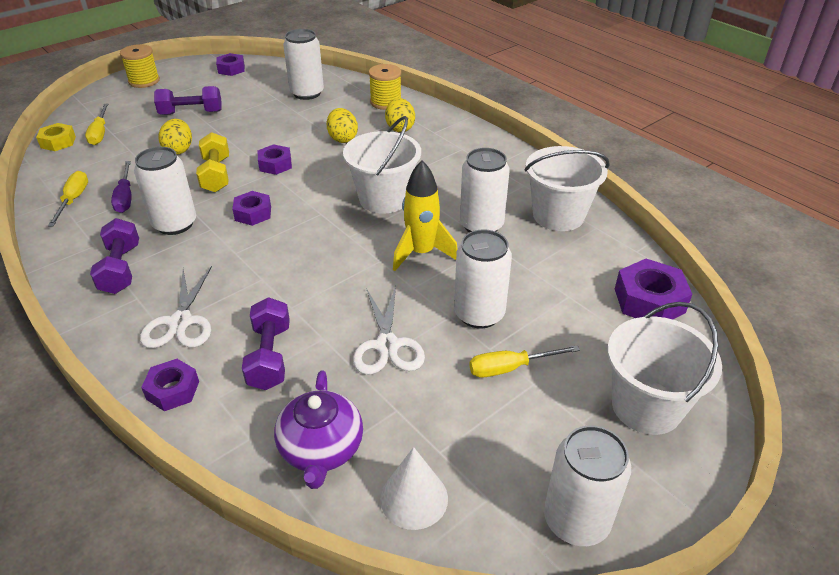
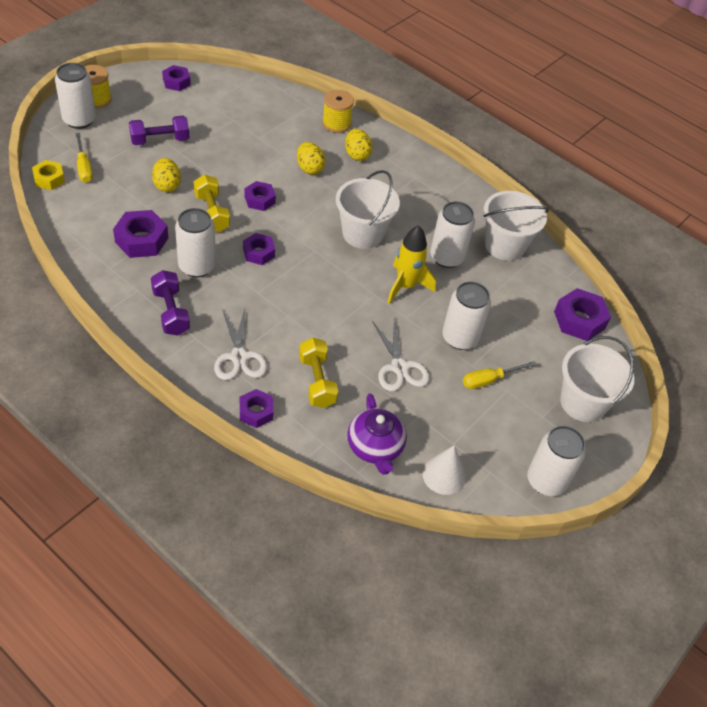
camera: 15 degrees left, 10 degrees up
(73, 200) = (97, 244): yellow screwdriver -> none
(125, 197) = (141, 240): purple screwdriver -> purple nut
(270, 356) = (317, 381): purple dumbbell -> yellow dumbbell
(307, 93) = (260, 113): white can -> white can (79, 120)

